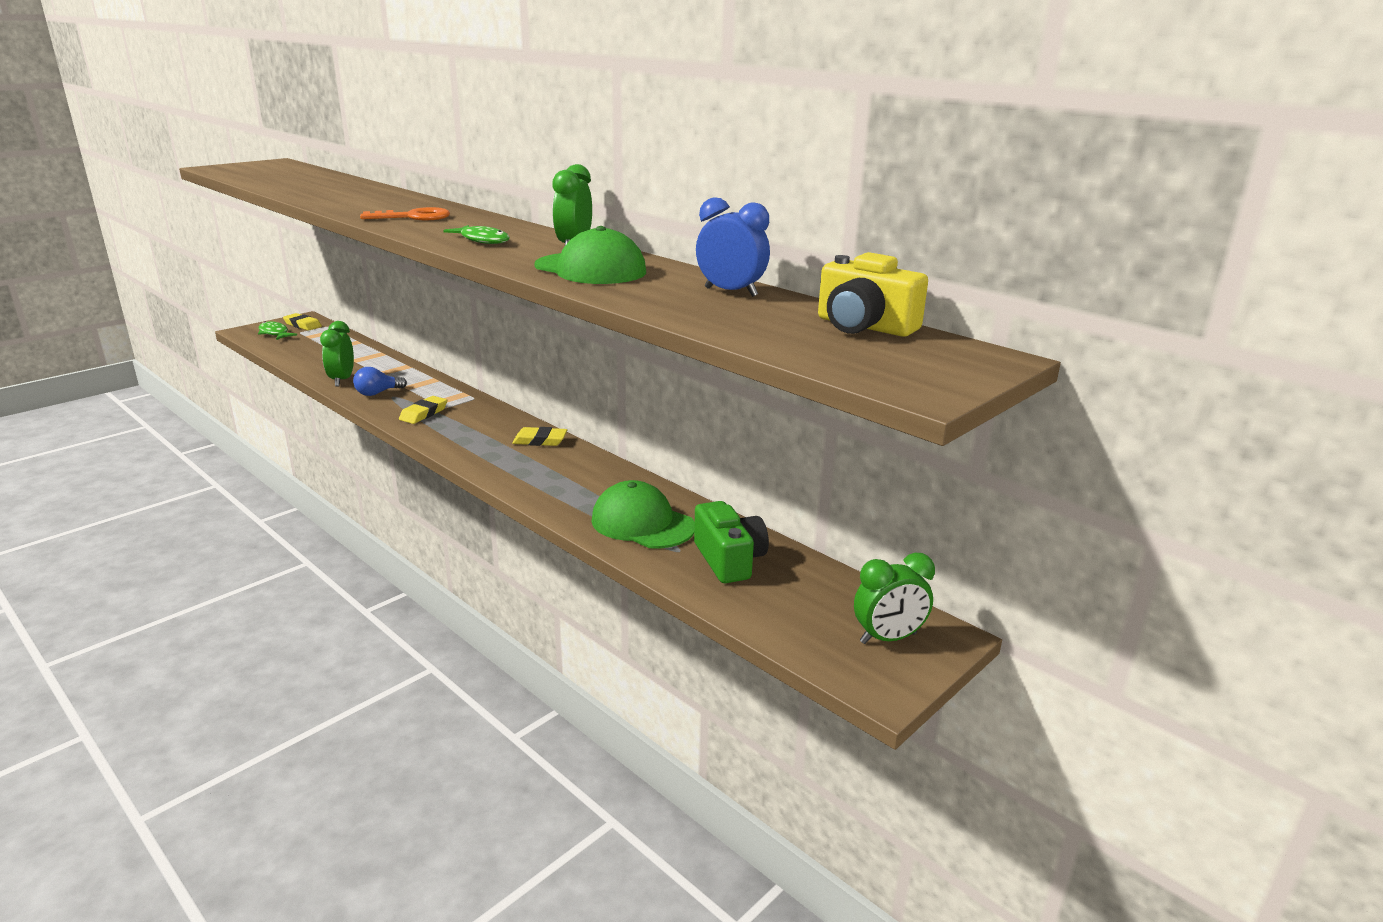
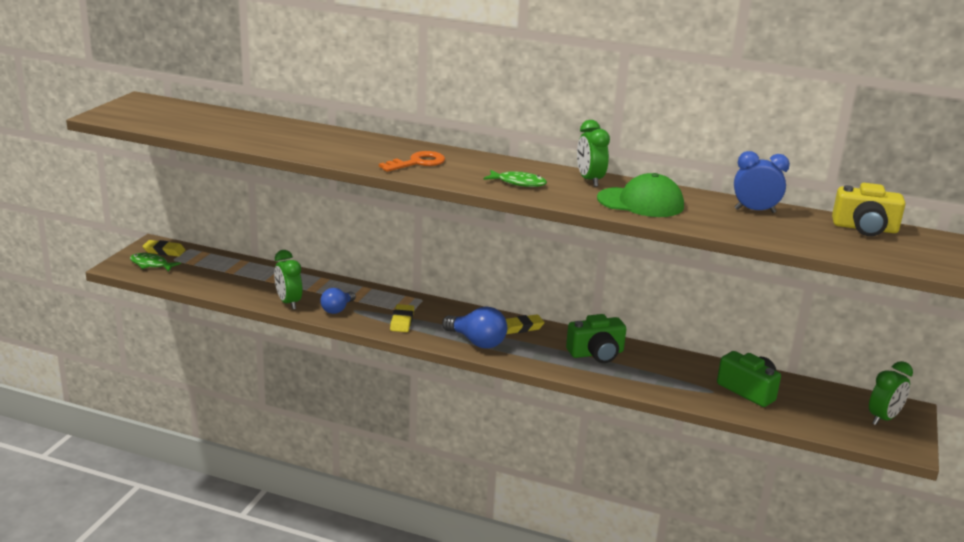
camera: 25 degrees left, 0 degrees up
(471, 445) = (477, 342): none -> blue light bulb
(588, 481) = (596, 353): none -> green camera
(642, 523) = (668, 377): green cap -> none

